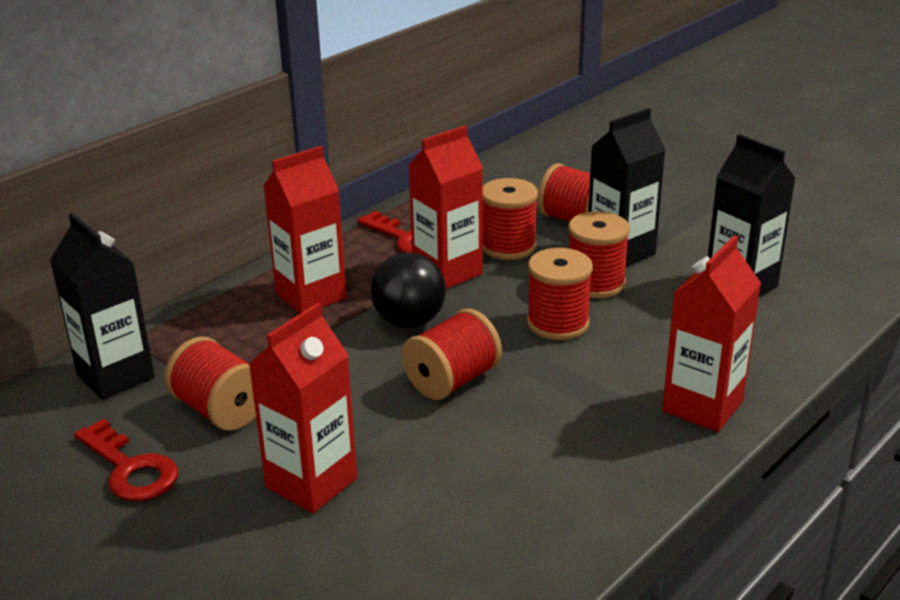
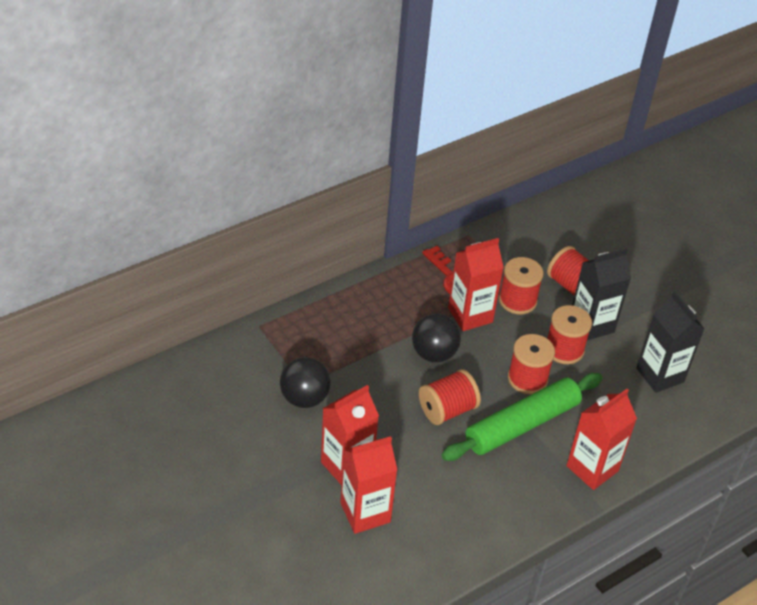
camera: 10 degrees right, 15 degrees up
(115, 376) = (247, 354): black carton -> none
(130, 468) = (247, 429): red key -> none
(220, 410) = (304, 398): red spool -> black ball
(311, 296) = (377, 315): red carton -> red carton (365, 512)
(572, 376) = (522, 424): none -> green rolling pin

